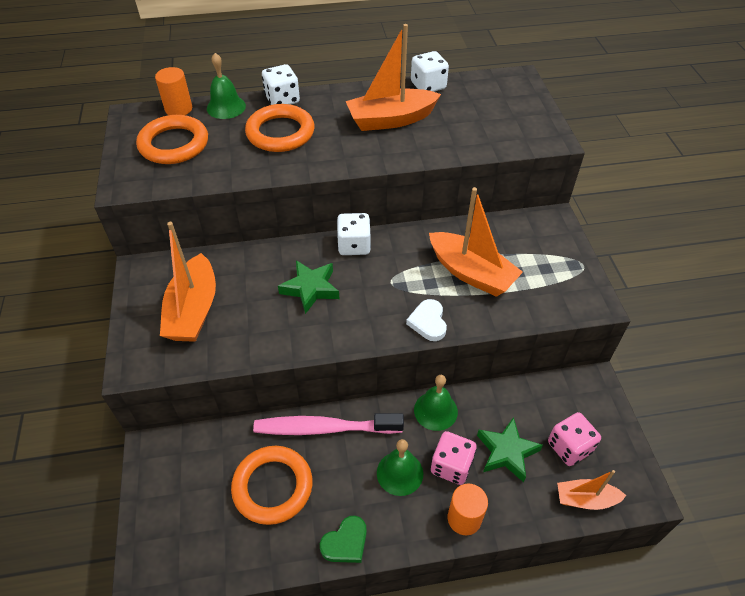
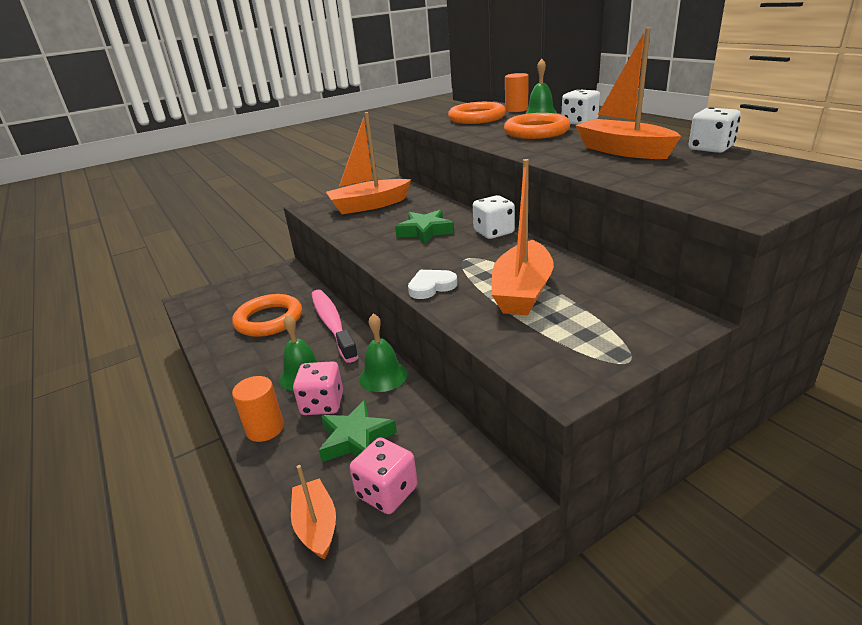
camera: 70 degrees right, 20 degrees down
(345, 542) = (227, 367): green heart -> none

